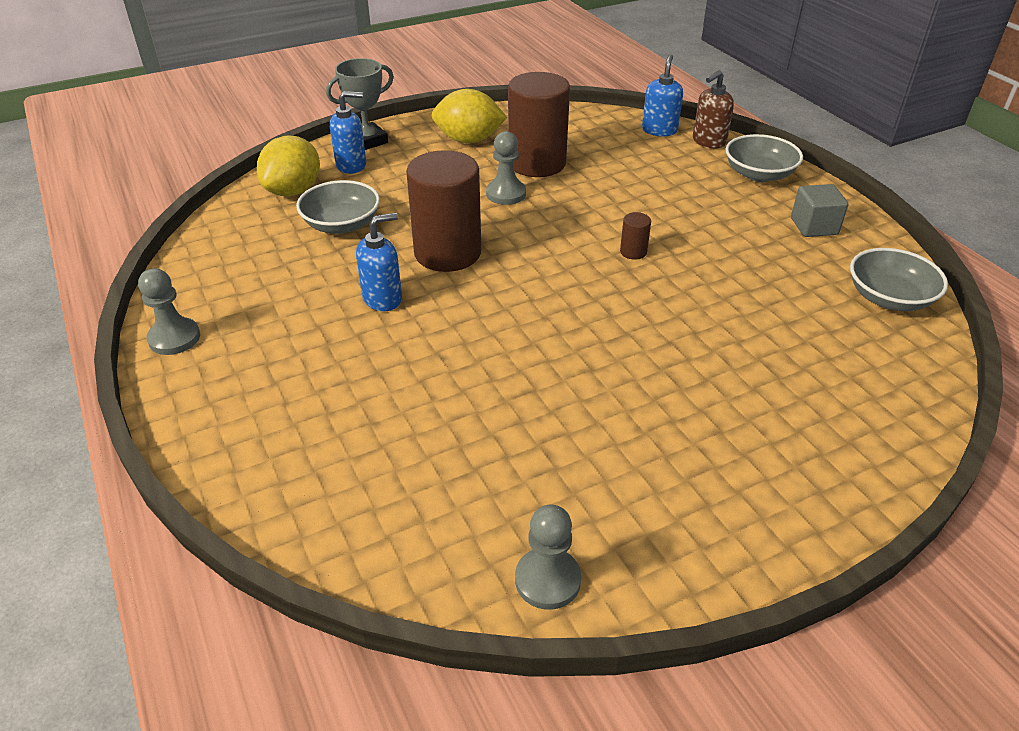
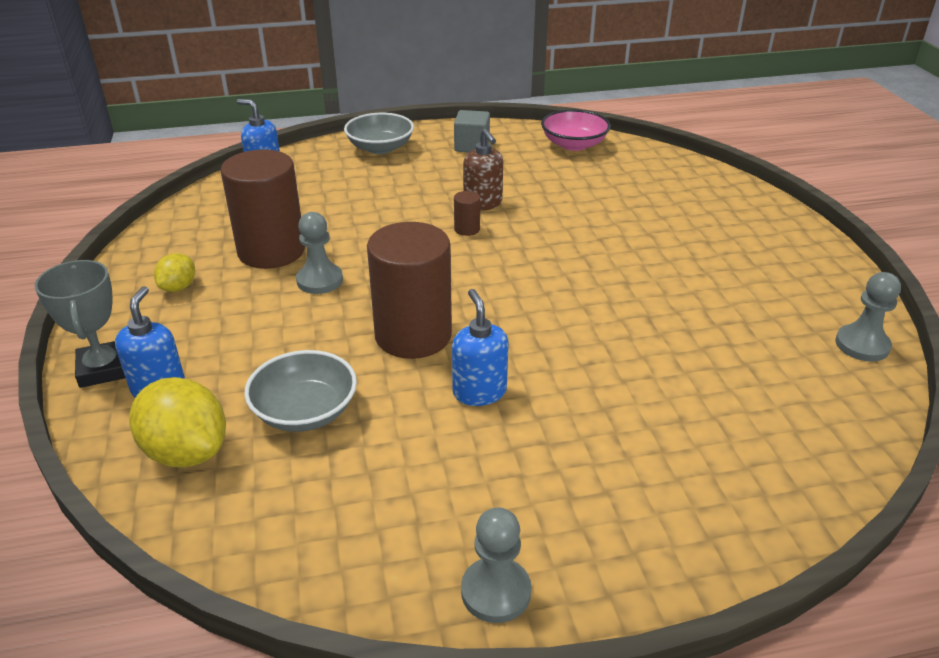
camera: 75 degrees left, 5 degrees down
(469, 140) = (178, 287): yellow lemon -> yellow lemon, size x0.55
(708, 141) = (307, 156): brown soap dispenser -> brown soap dispenser (483, 204)
(889, 298) = (574, 144): grey bowl -> pink bowl

